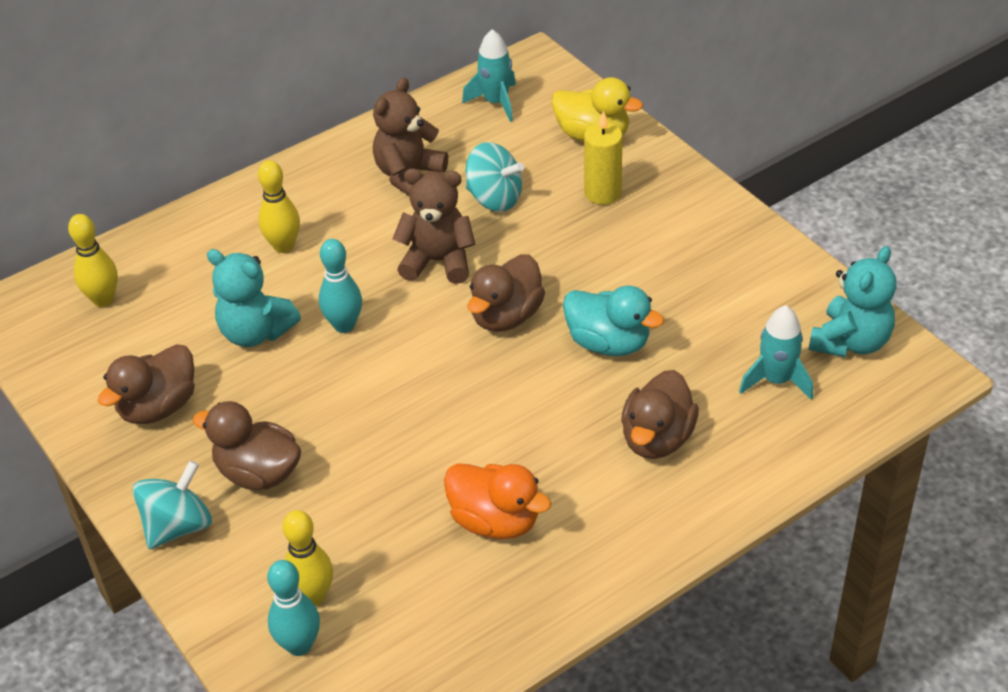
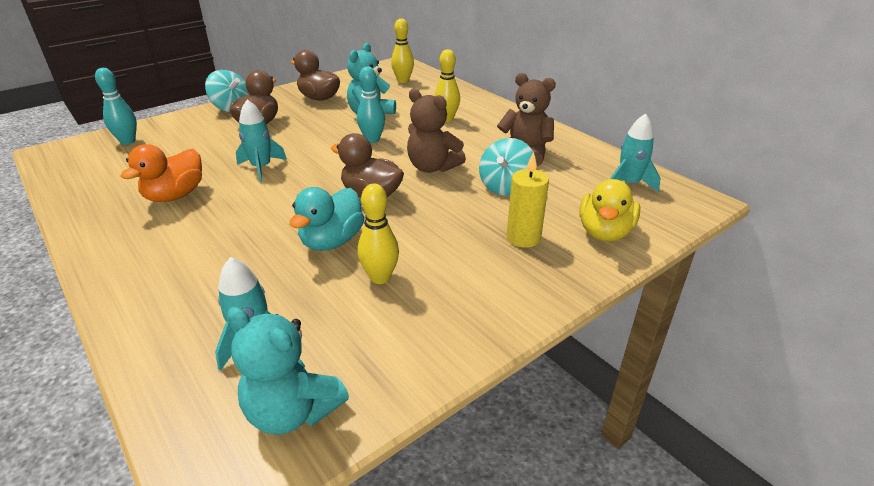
camera: 85 degrees right, 10 degrees down
(313, 596) = (159, 143): yellow bowling pin -> yellow bowling pin (380, 277)
(421, 439) = (261, 168): none -> turquoise rocket
(438, 261) = (432, 167): brown teddy bear -> brown teddy bear turned 120 degrees clockwise
(657, 438) = (214, 265): brown duck -> none

